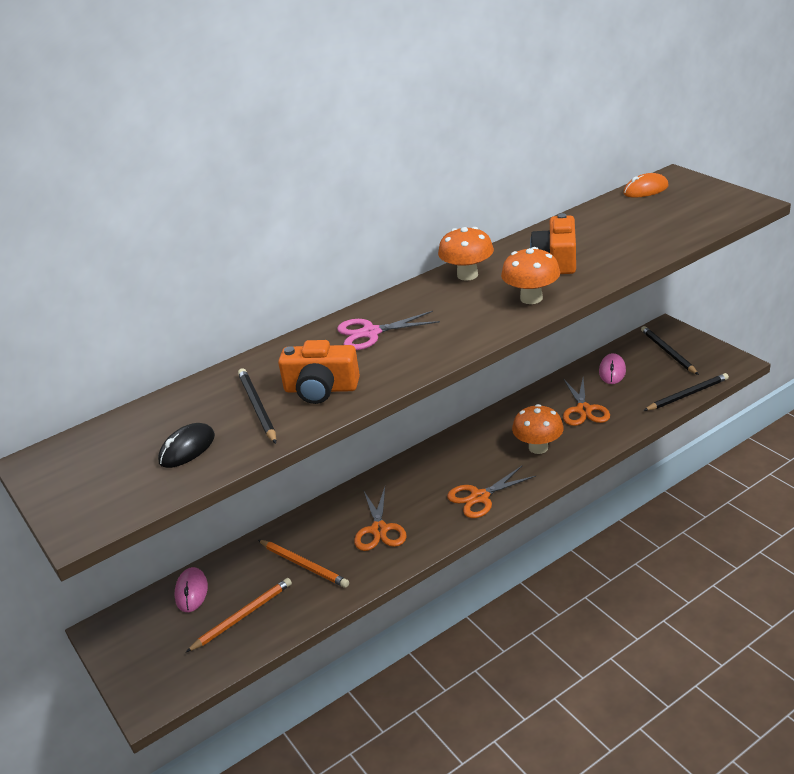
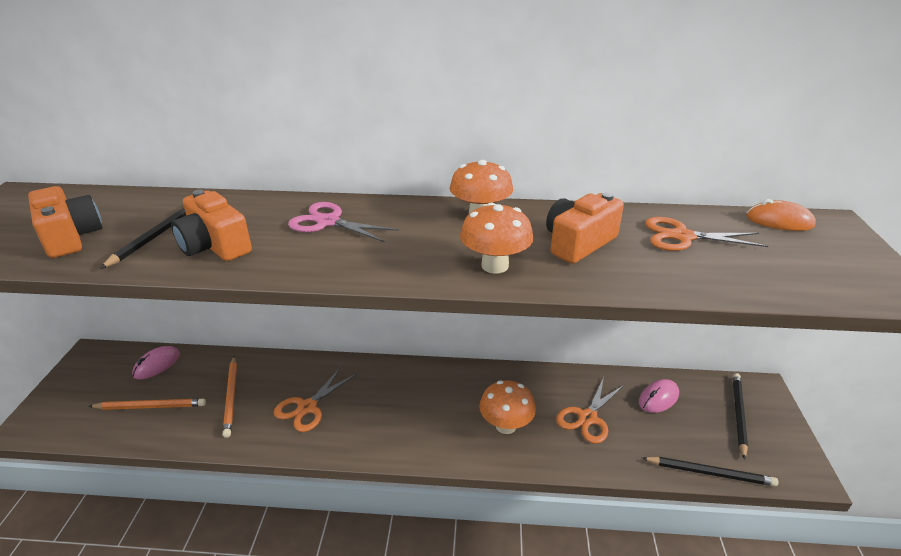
camera: 35 degrees right, 0 degrees up
(187, 449) = (70, 237): black mouse -> orange camera
(479, 497) = (405, 436): orange scissors -> orange scissors (682, 236)

